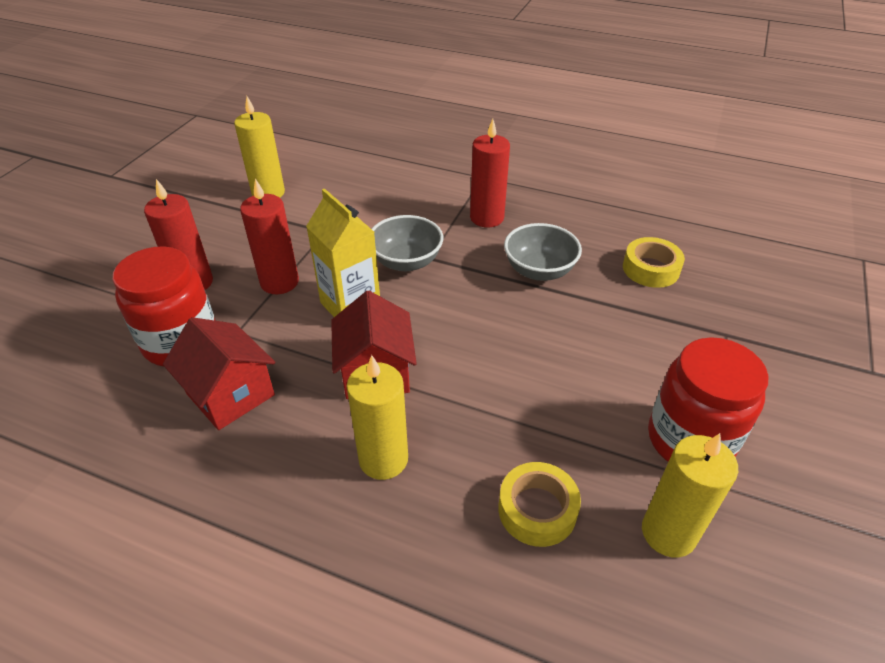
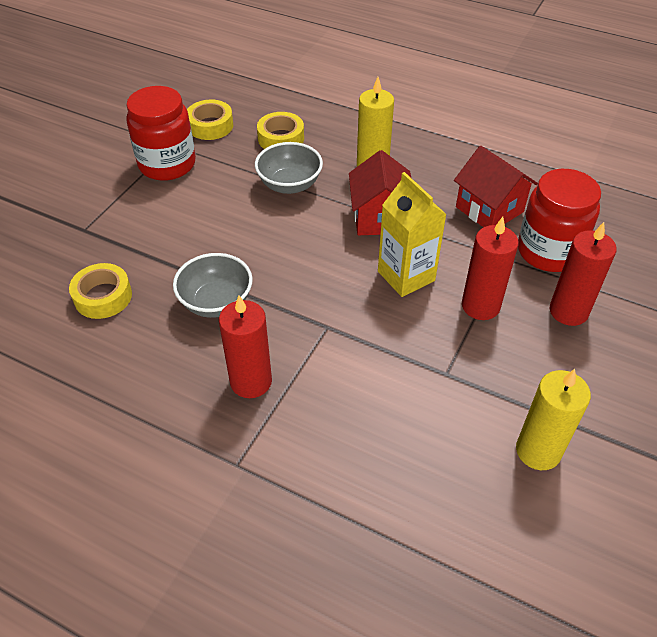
camera: 175 degrees left, 5 degrees up
(406, 261) = (352, 322): grey bowl -> grey bowl (289, 184)
(668, 533) = (210, 126): yellow candle -> yellow tape

